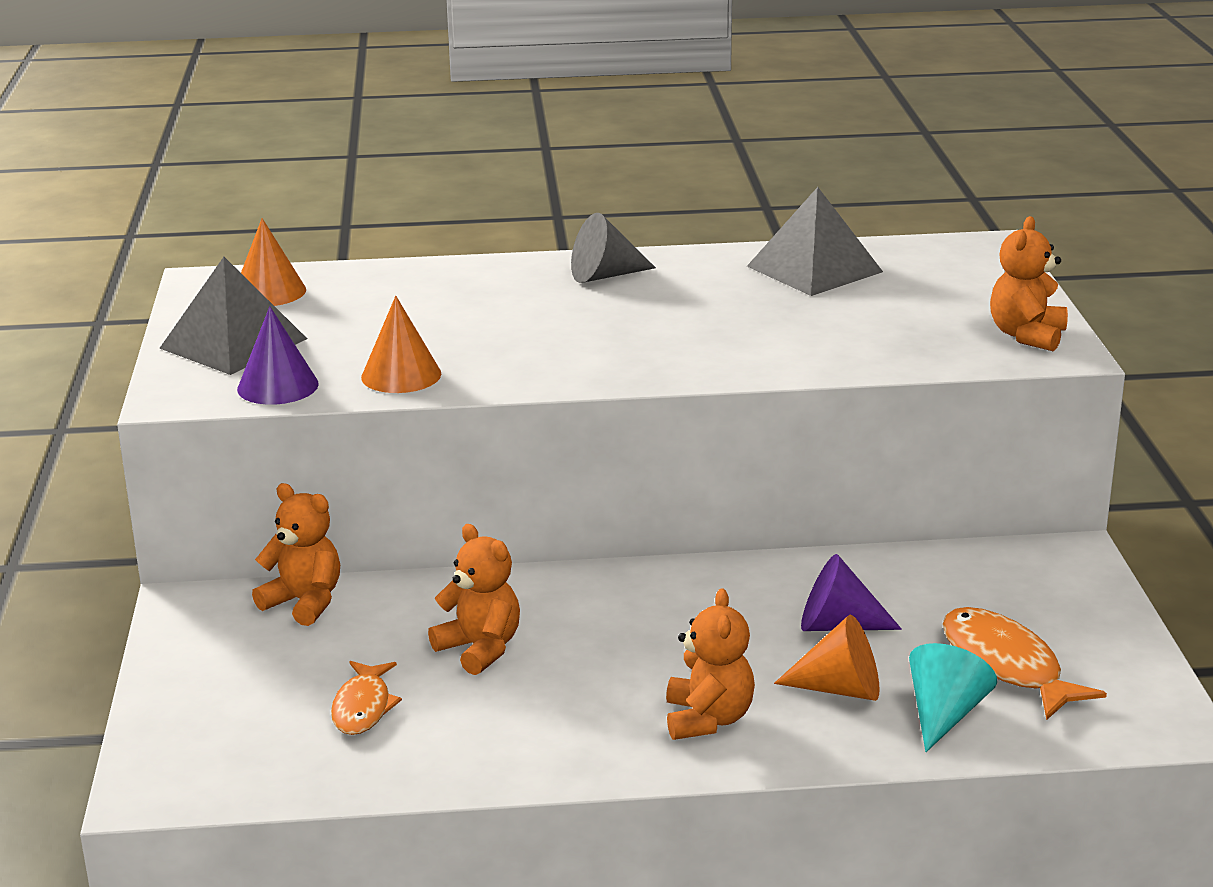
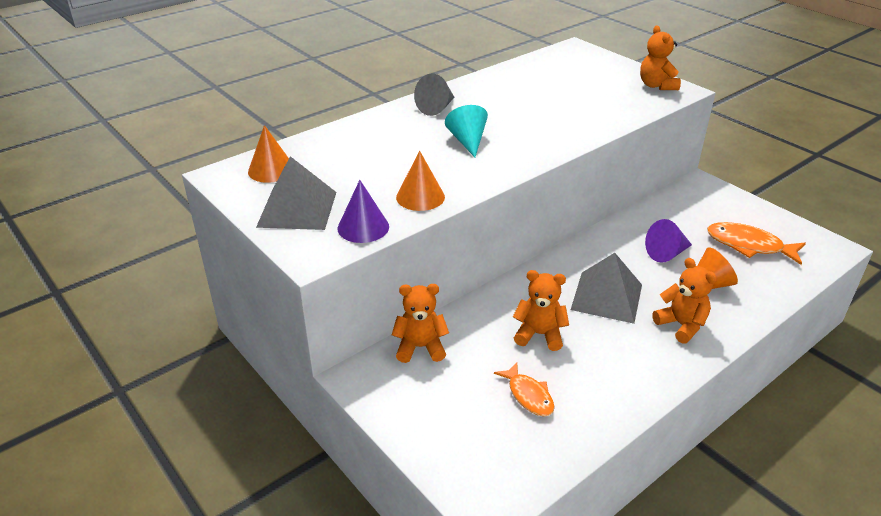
camera: 35 degrees left, 10 degrees up
(814, 269) = (524, 78): grey pyramid -> grey pyramid (606, 297)
(944, 714) = (759, 279): turquoise cone -> turquoise cone (467, 141)

